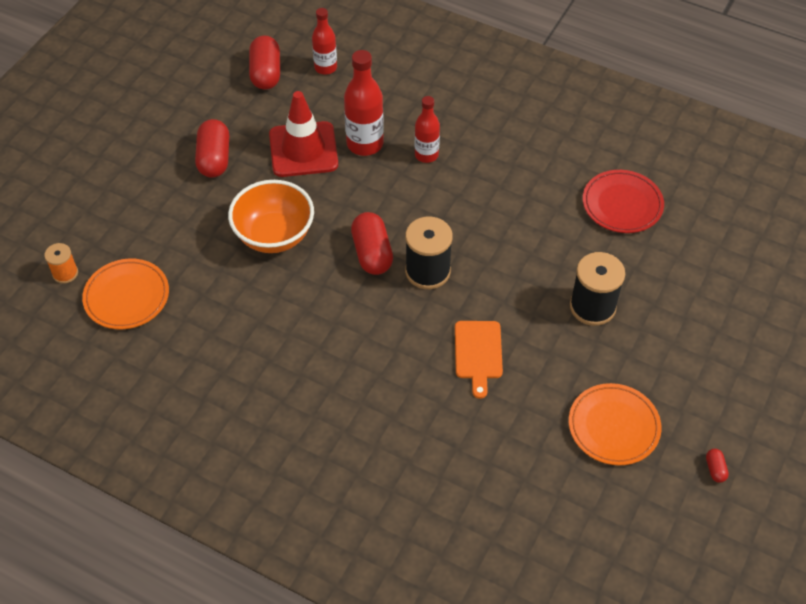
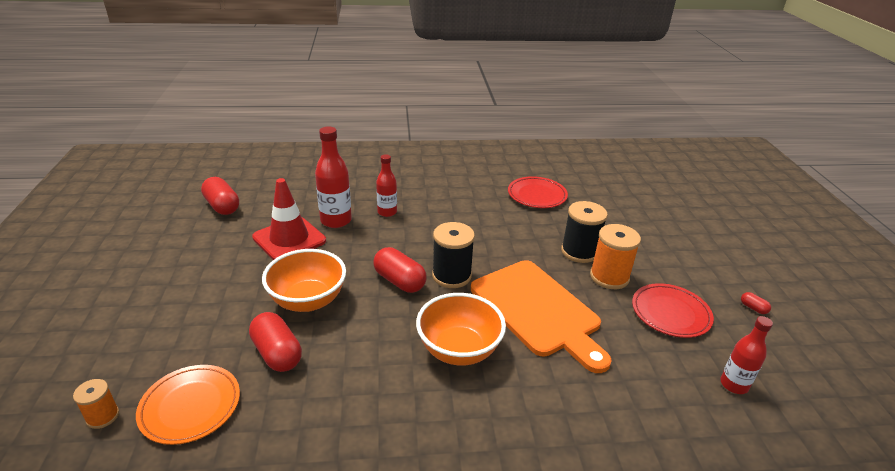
camera: 35 degrees left, 20 degrees down
(214, 159) = (214, 270): red capsule -> red capsule (277, 353)
(325, 68) = (269, 190): red bottle -> red bottle (734, 385)
(368, 356) = (459, 350): none -> orange bowl
(478, 353) = (537, 310): orange cutting board -> orange cutting board, size x2.02
(593, 353) = (609, 277): none -> orange spool
(613, 426) = (670, 313): orange plate -> red plate

